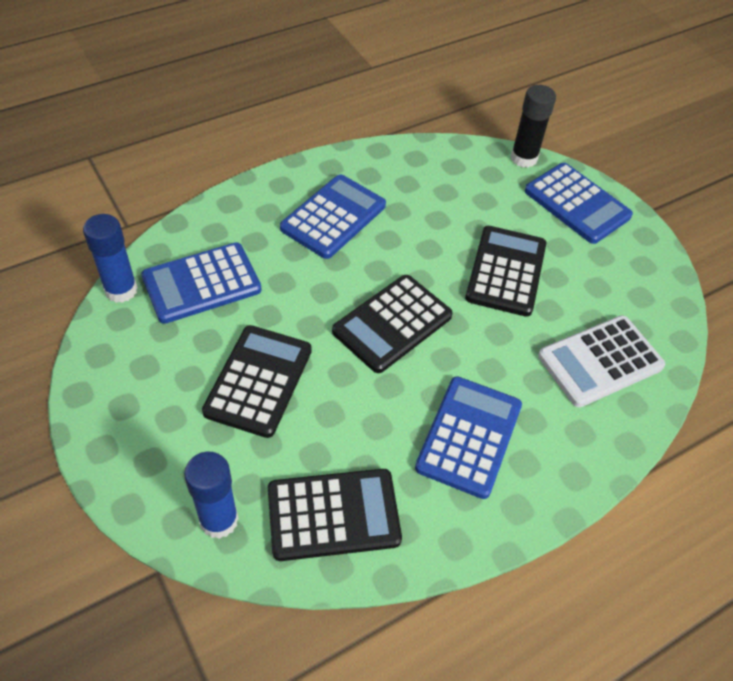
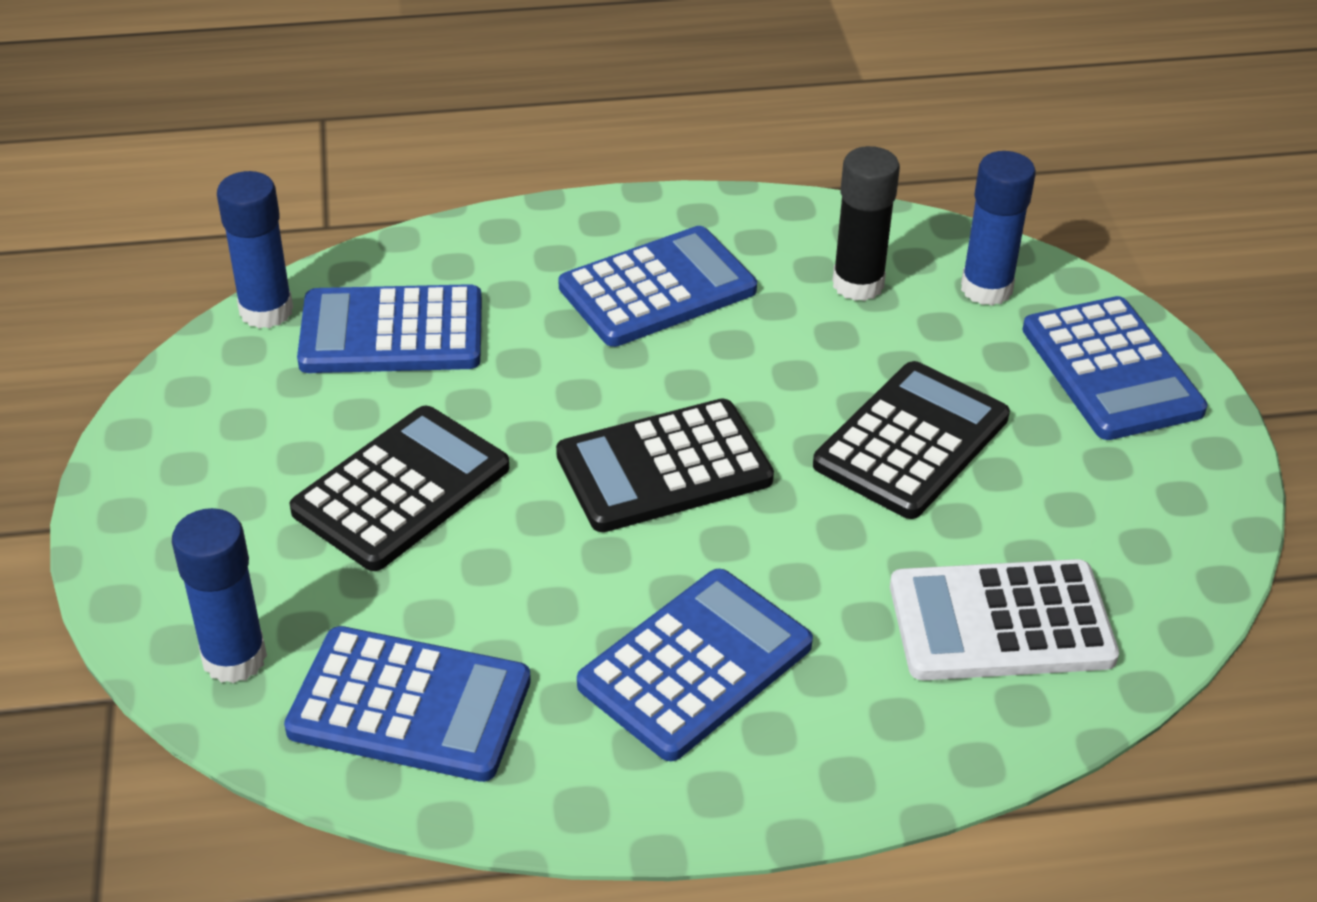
camera: 25 degrees right, 10 degrees down
(333, 515) = (409, 706): black calculator -> blue calculator
(496, 173) = (986, 289): none -> blue glue stick
(523, 158) = (1053, 276): black glue stick -> black glue stick (858, 284)

